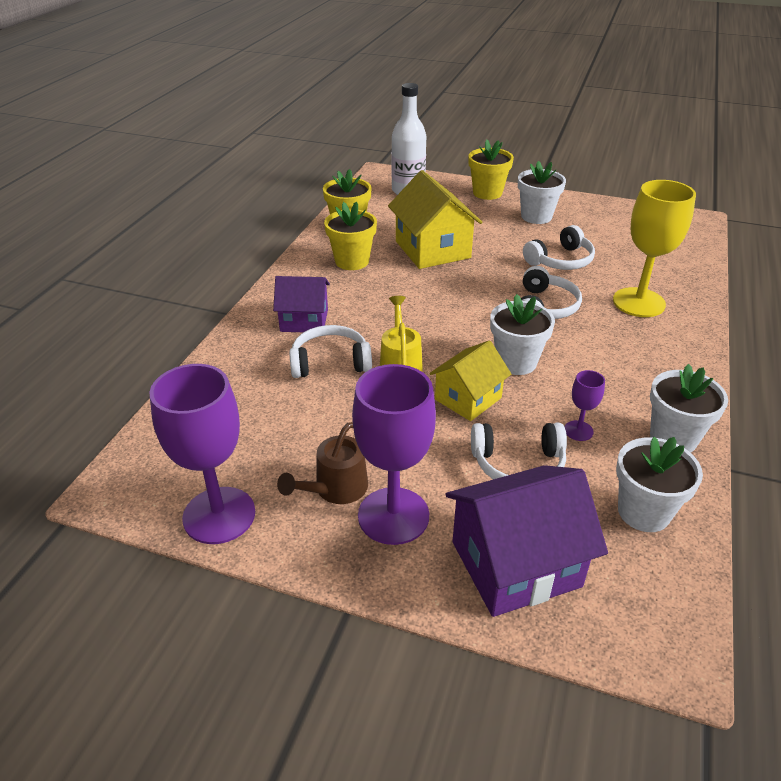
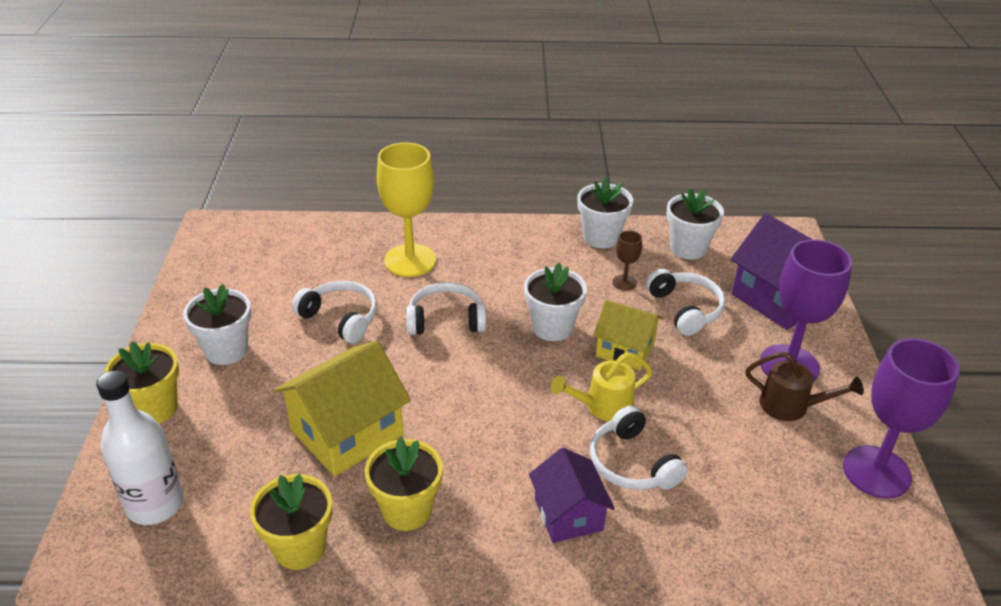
camera: 110 degrees left, 0 degrees up
(578, 430) = (624, 282): purple goblet -> brown goblet

